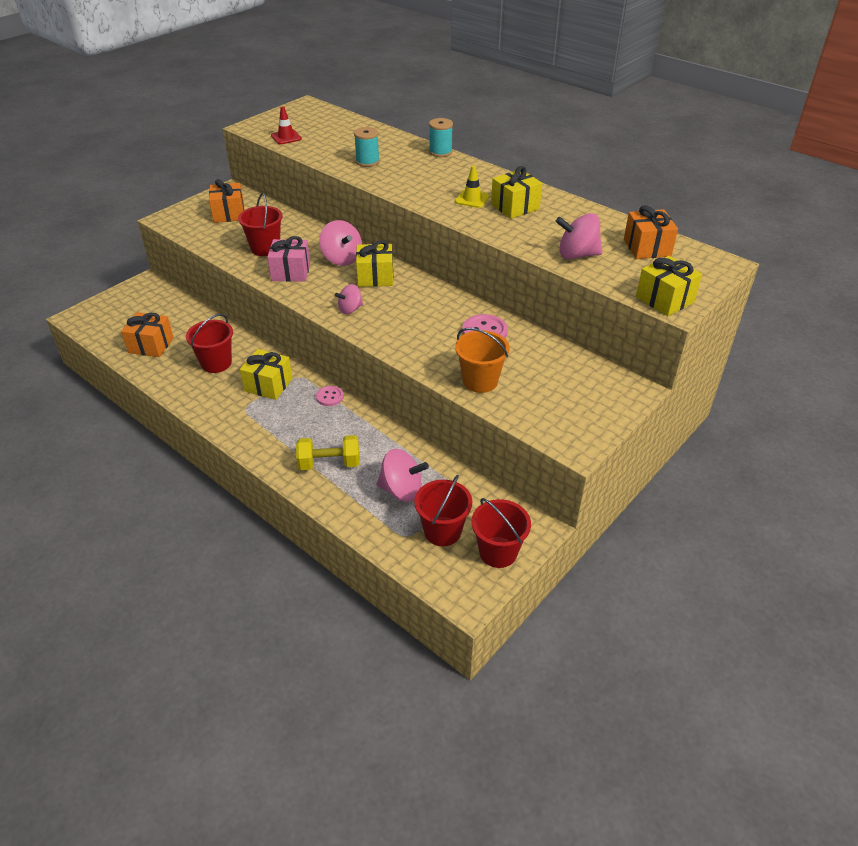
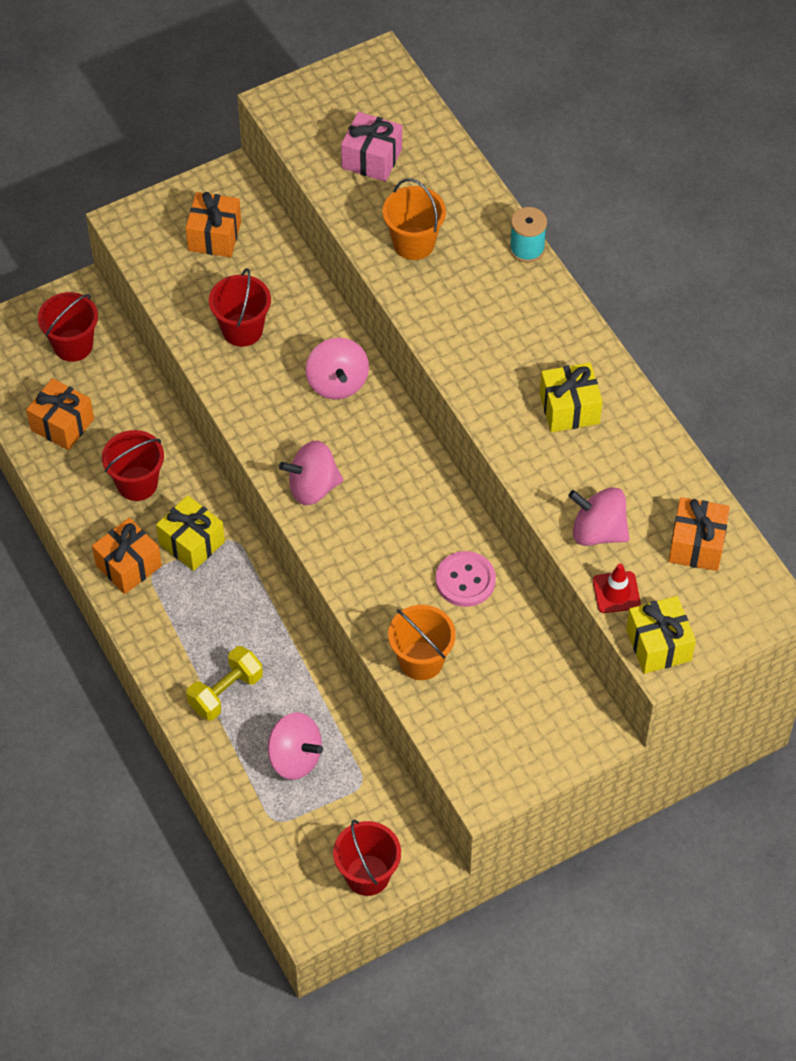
camera: 20 degrees right, 15 degrees up
(225, 408) = (128, 565): none -> orange gift
(286, 137) = (321, 147): red traffic cone -> red traffic cone (616, 592)
(291, 272) = (261, 390): pink gift -> pink gift (371, 159)
(329, 397) = (261, 587): pink button -> none
(329, 463) = (225, 692): yellow dumbbell -> yellow dumbbell turned 60 degrees counterclockwise
(350, 309) = (313, 487): pink spinning top -> pink spinning top, size x1.58
(367, 161) = (413, 243): turquoise spool -> orange bucket
(375, 277) = (368, 434): yellow gift -> none
(442, 531) = (318, 828): red bucket -> red bucket (73, 345)
(472, 199) = (520, 374): yellow traffic cone -> none

